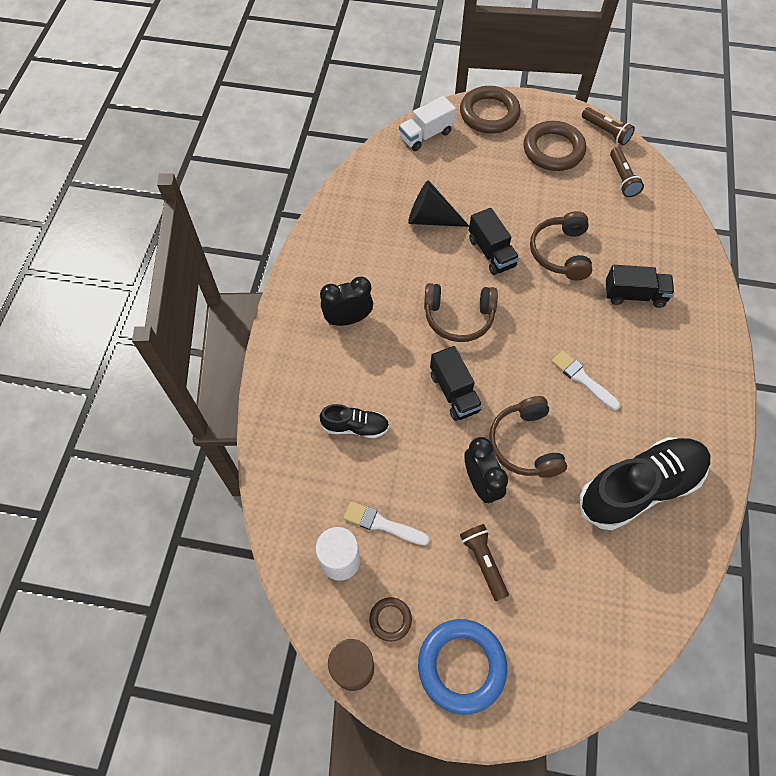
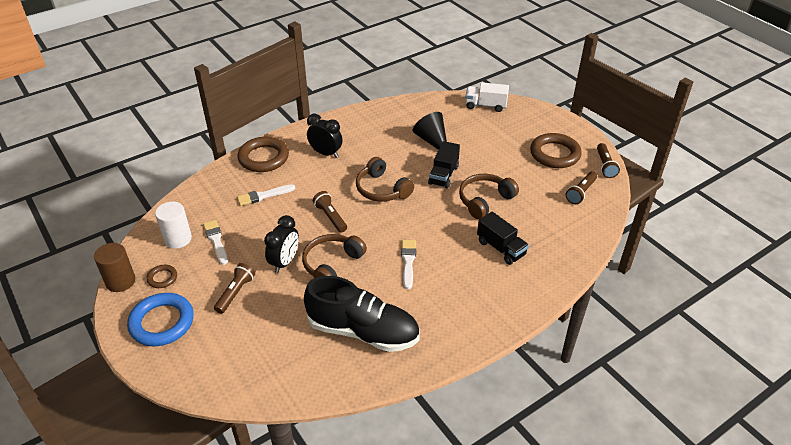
camera: 45 degrees right, 20 degrees down
(355, 427) = (263, 196): black shoe -> white brush
(454, 392) = (330, 217): black truck -> brown flashlight
(489, 114) = (539, 117): brown ring -> brown ring (263, 158)

